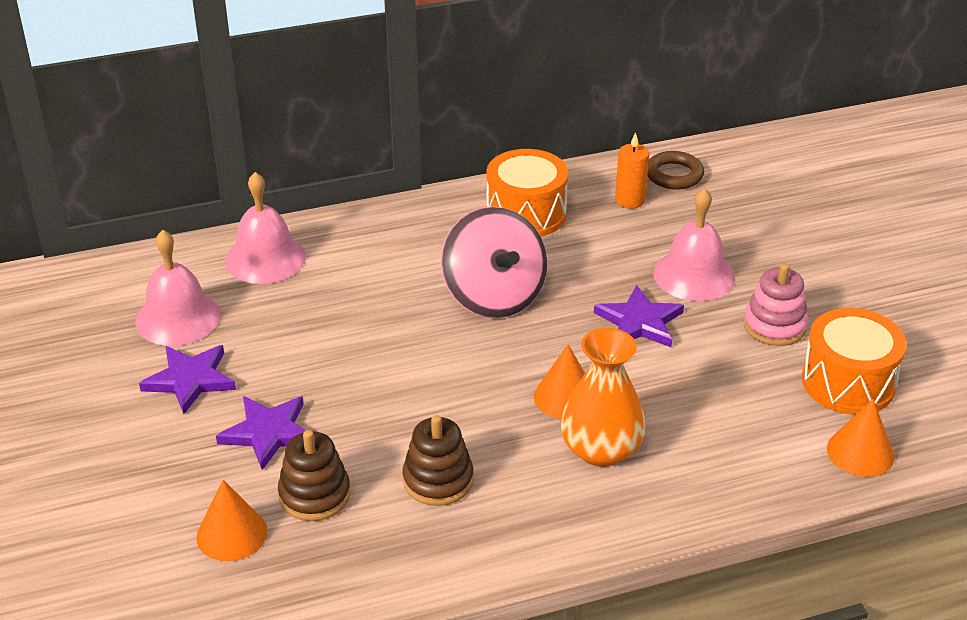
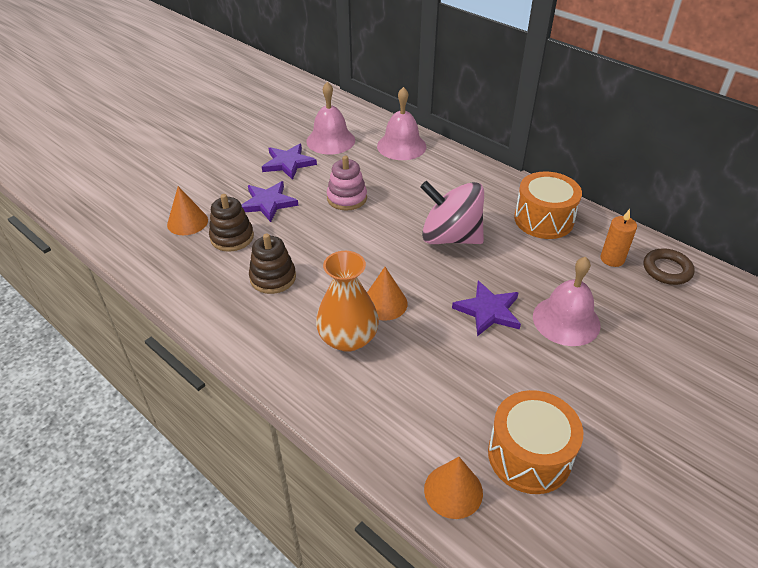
camera: 60 degrees right, 5 degrees up
(494, 297) = (450, 237): pink spinning top -> pink spinning top turned 75 degrees clockwise
(774, 326) = (554, 386): pink stacking toy -> pink stacking toy (347, 198)

